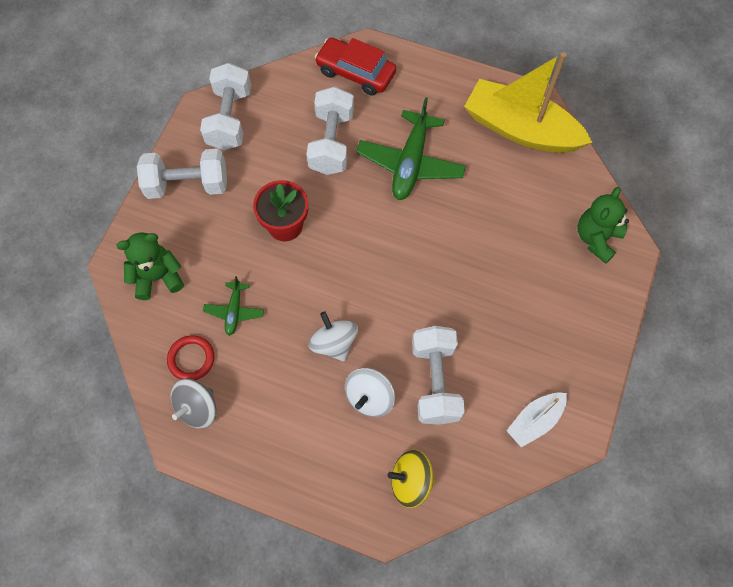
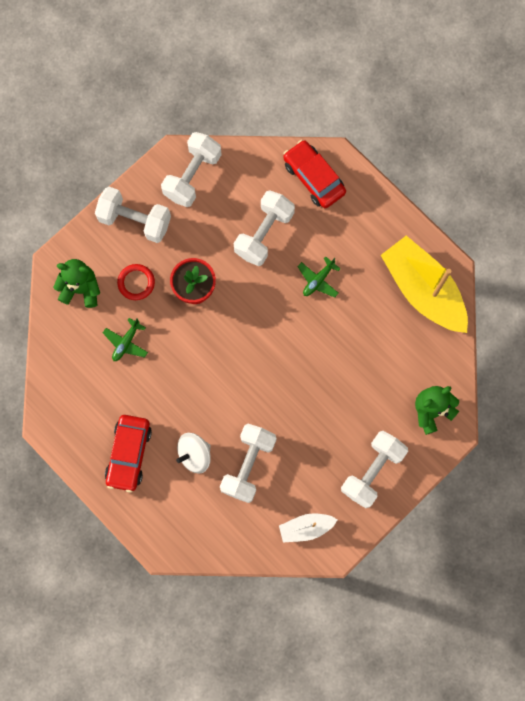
camera: 25 degrees right, 10 degrees up
(191, 359) = (79, 365): red ring -> red ring (136, 283)
(197, 408) = (68, 405): grey spinning top -> none
(294, 431) = (129, 454): none -> red car
(334, 343) = (188, 401): white spinning top -> none
(410, 163) = (318, 280): green plane -> green plane, size x0.52
(410, 481) = (194, 528): yellow spinning top -> none
(571, 326) = (372, 471): none -> white dumbbell

